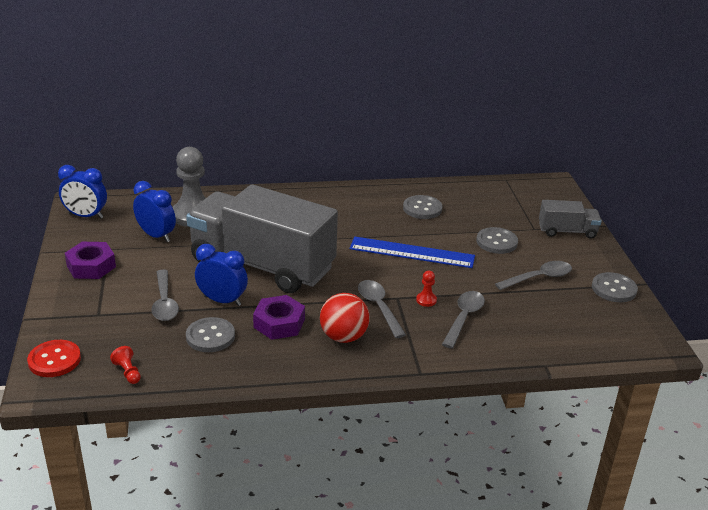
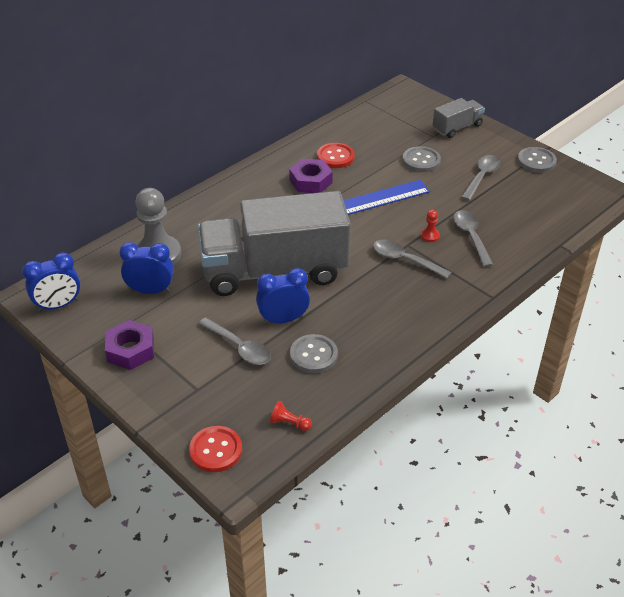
camera: 35 degrees left, 10 degrees up
(279, 323) = (351, 314): purple nut -> purple nut (310, 181)
(343, 337) = (410, 298): red ball -> none
(422, 208) = (335, 157): grey button -> red button

